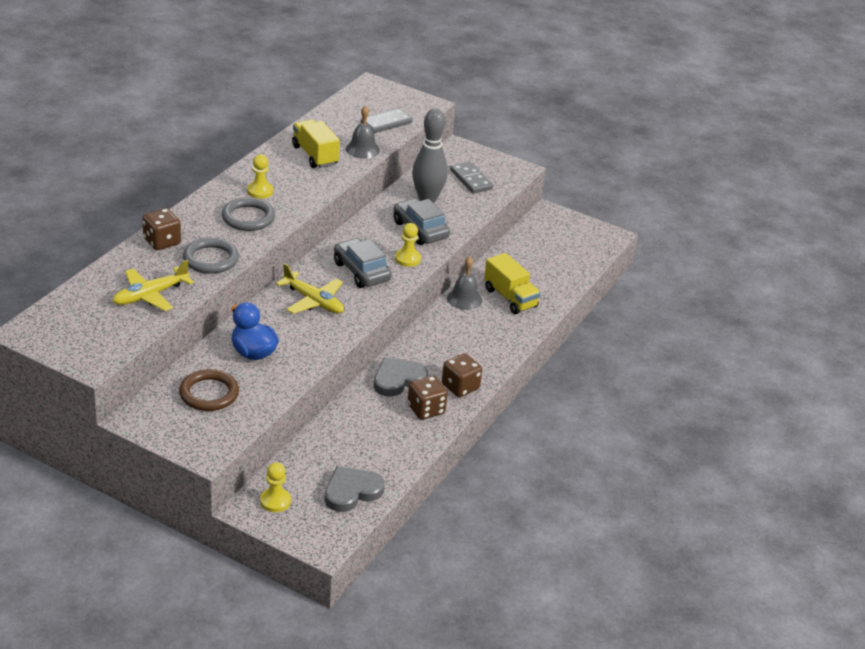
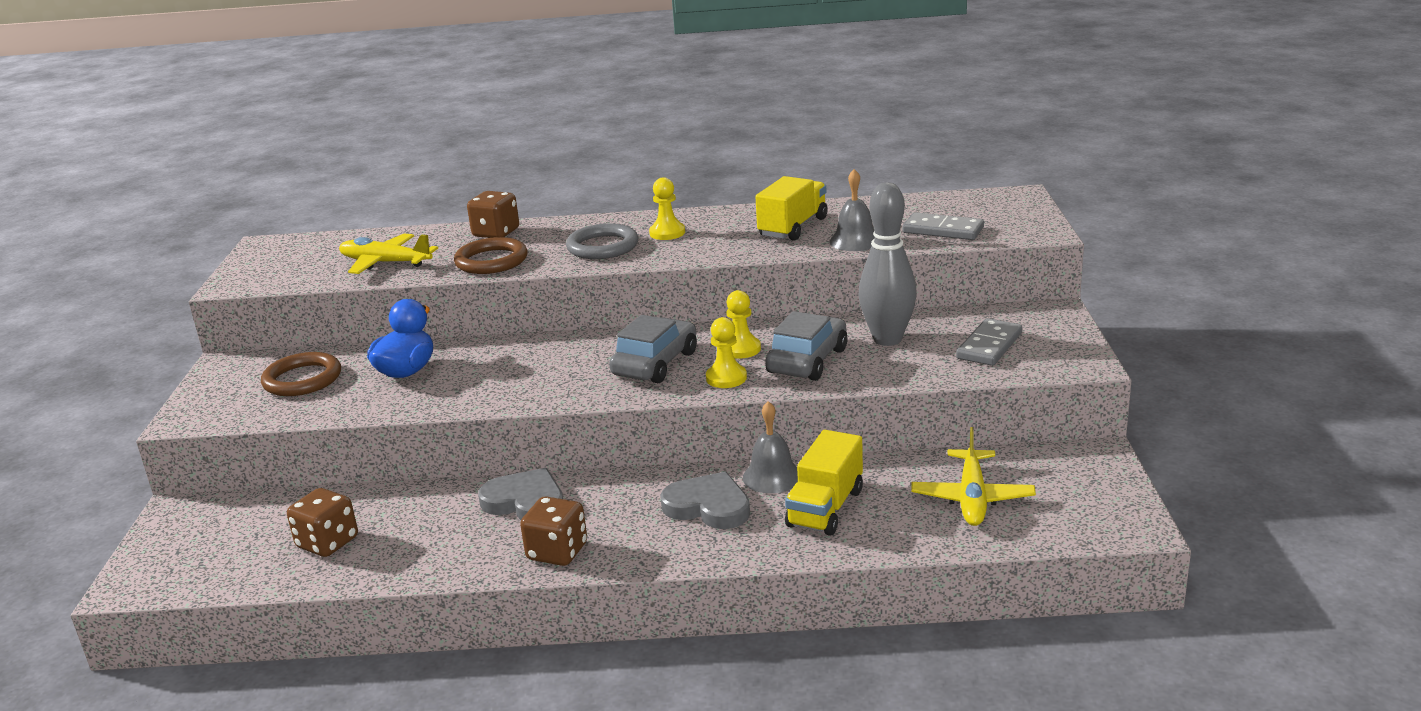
camera: 65 degrees right, 10 degrees down
(211, 259) = (491, 261): grey ring -> brown ring
(275, 501) = (200, 520): yellow pawn -> yellow pawn (741, 349)
(313, 301) = (552, 362): yellow plane -> yellow plane (972, 498)
(352, 491) = (253, 562): grey heart -> grey heart (708, 506)
(426, 409) = (478, 546): brown dice -> brown dice (327, 543)

